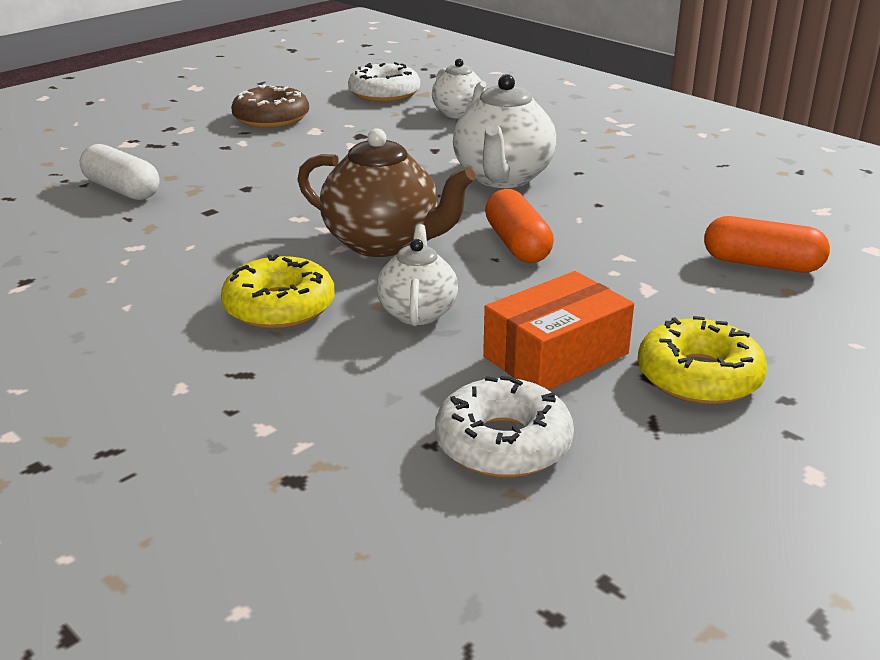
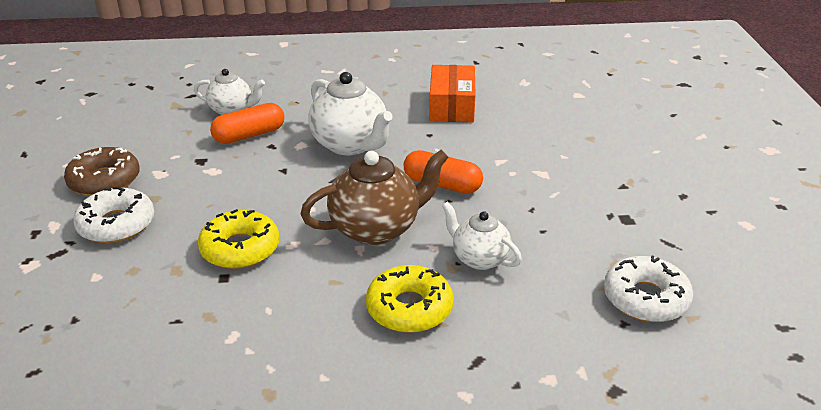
camera: 50 degrees left, 5 degrees up
(122, 190) = (119, 303): white capsule -> none
(384, 94) = (147, 118): white donut -> white donut (116, 224)
(556, 355) = (578, 237): orange box -> orange box (452, 106)
(699, 377) = (641, 207): yellow donut -> yellow donut (240, 248)
(762, 264) = (557, 129): orange capsule -> orange capsule (249, 135)

